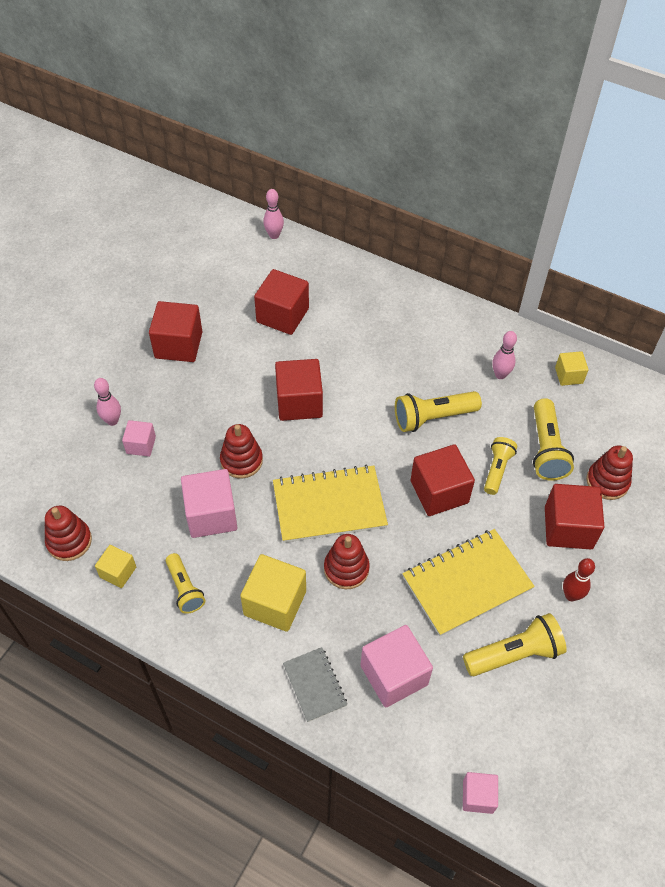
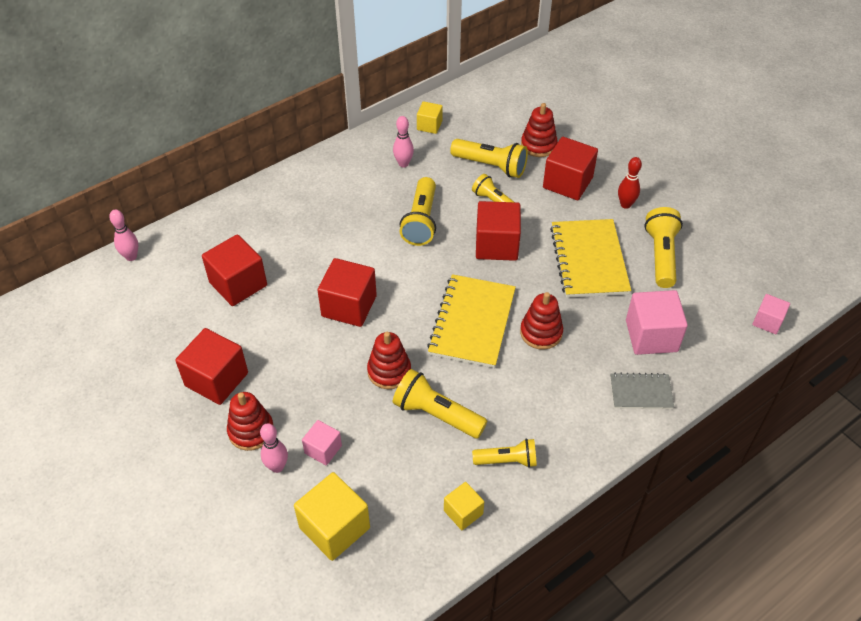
camera: 65 degrees left, 5 degrees down
(69, 541) = (406, 548): red stacking toy -> red stacking toy (251, 431)
(211, 515) = (437, 414): pink cube -> yellow flashlight
(275, 603) = (552, 395): yellow cube -> yellow cube (334, 528)

